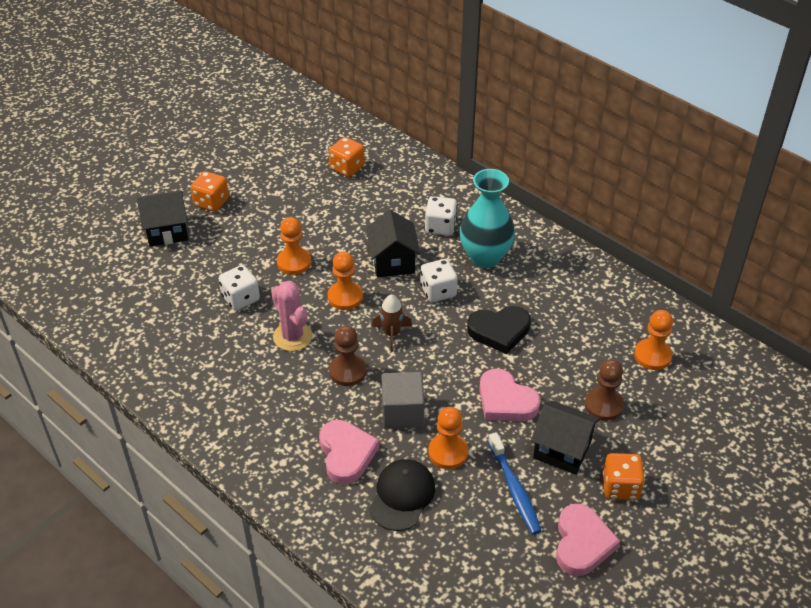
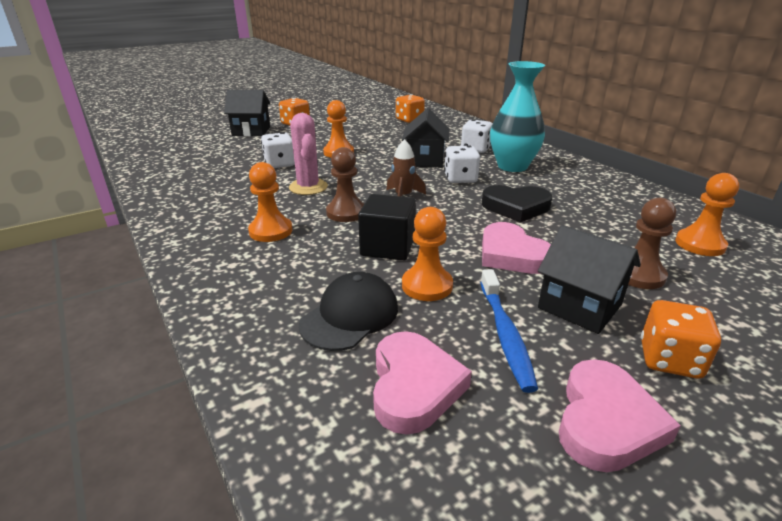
camera: 15 degrees right, 15 degrees down
(345, 297) = (371, 172): orange pawn -> orange pawn (271, 231)
(346, 454) = (306, 269): pink heart -> pink heart (414, 386)
(402, 412) = (387, 247): grey cube -> black cube

